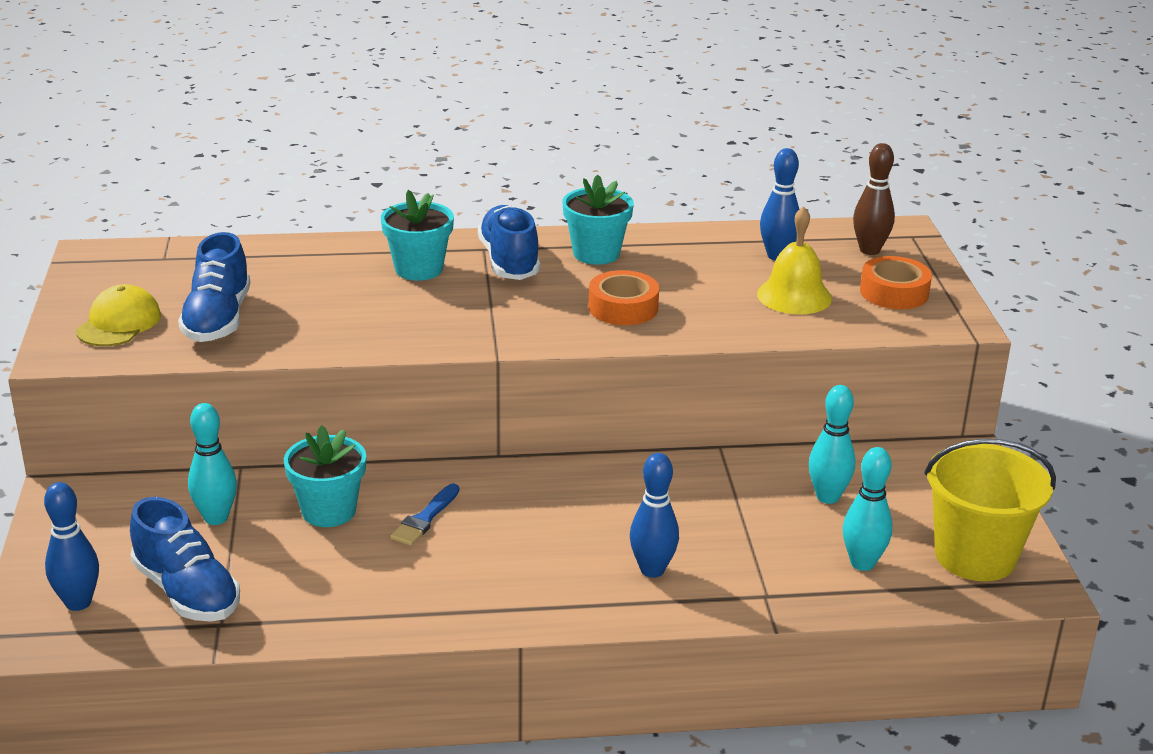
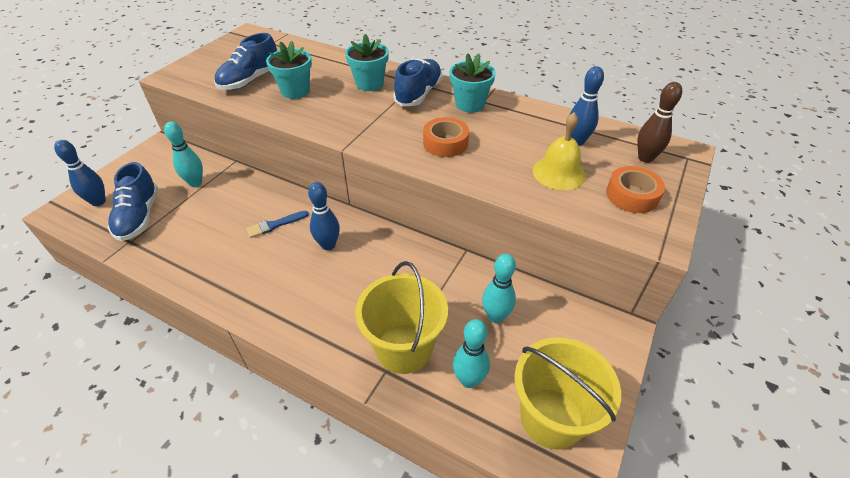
camera: 35 degrees right, 15 degrees up
(119, 323) = (211, 68): yellow cap -> none
(329, 511) = (241, 200): turquoise flower pot -> turquoise flower pot (295, 91)
(652, 570) = (344, 316): blue bowling pin -> blue bowling pin (328, 245)
(761, 568) = (404, 348): none -> yellow bucket

